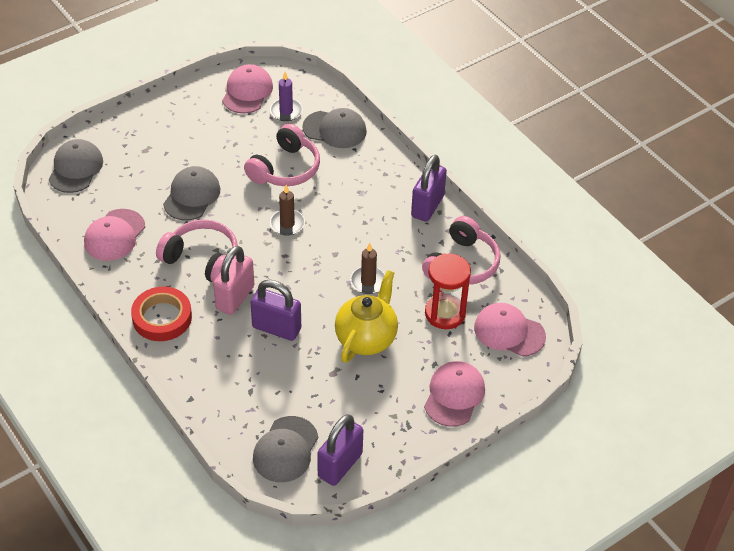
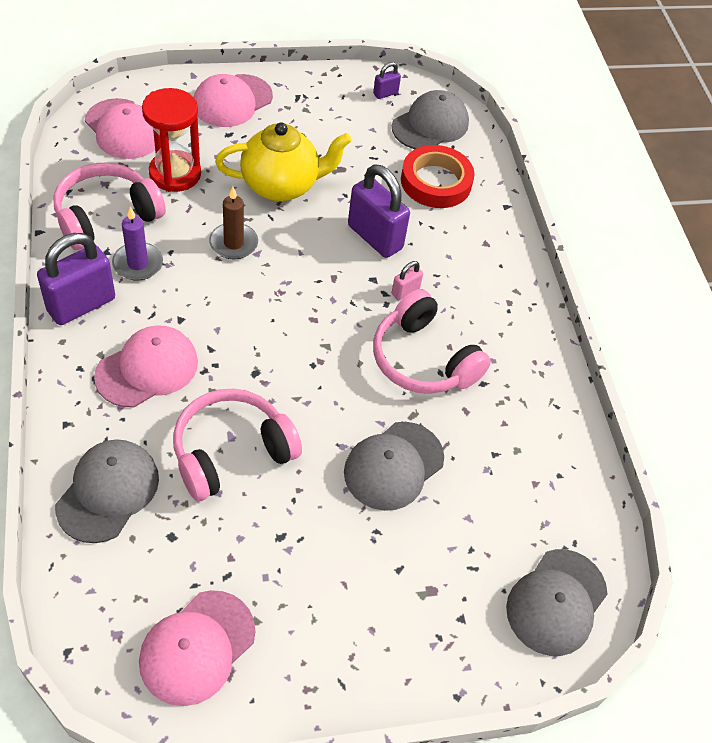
camera: 160 degrees left, 5 degrees up
(114, 235) = (529, 447): pink cap -> pink cap (147, 369)
(162, 317) = (505, 305): red tape -> red tape (436, 182)
(235, 298) = (405, 292): pink padlock -> pink padlock, size x0.46
(286, 111) = (159, 568): purple candle -> purple candle (138, 264)
(287, 224) = (283, 361): brown candle -> none
(335, 129) = (108, 491): grey cap -> grey cap turned 75 degrees clockwise
(340, 465) = (385, 93): purple padlock -> purple padlock, size x0.46
(366, 338) = (281, 186): yellow teapot -> yellow teapot turned 150 degrees counterclockwise

